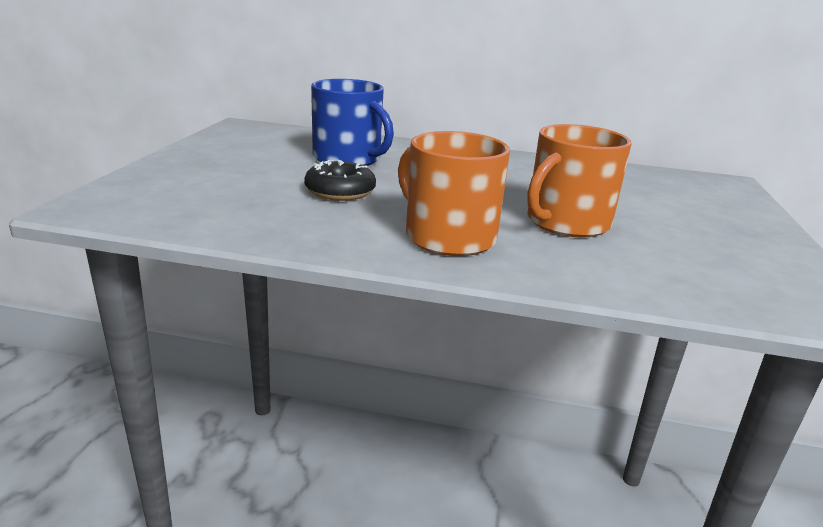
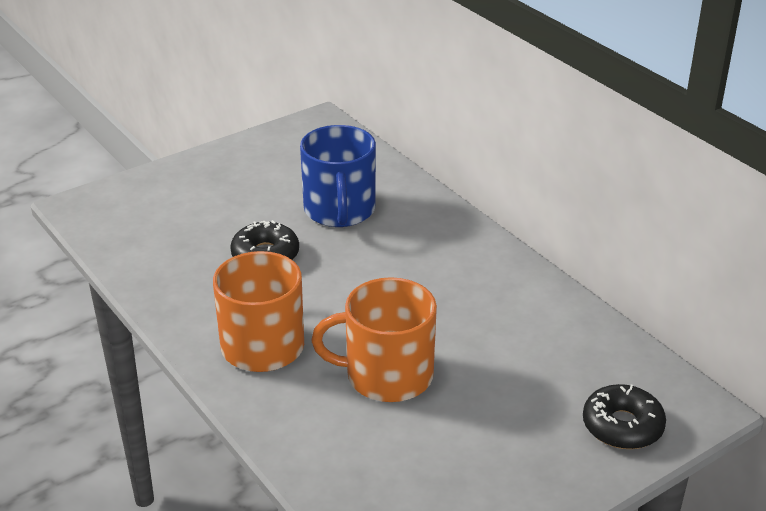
camera: 45 degrees right, 10 degrees up
(723, 200) = (622, 426): none -> black donut

